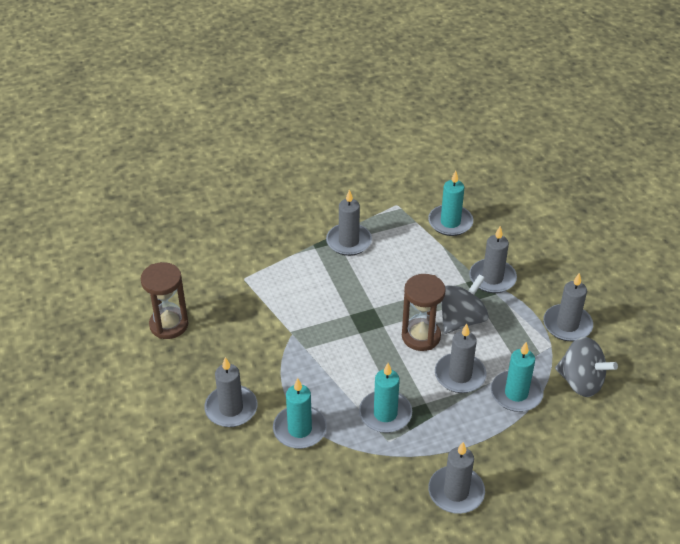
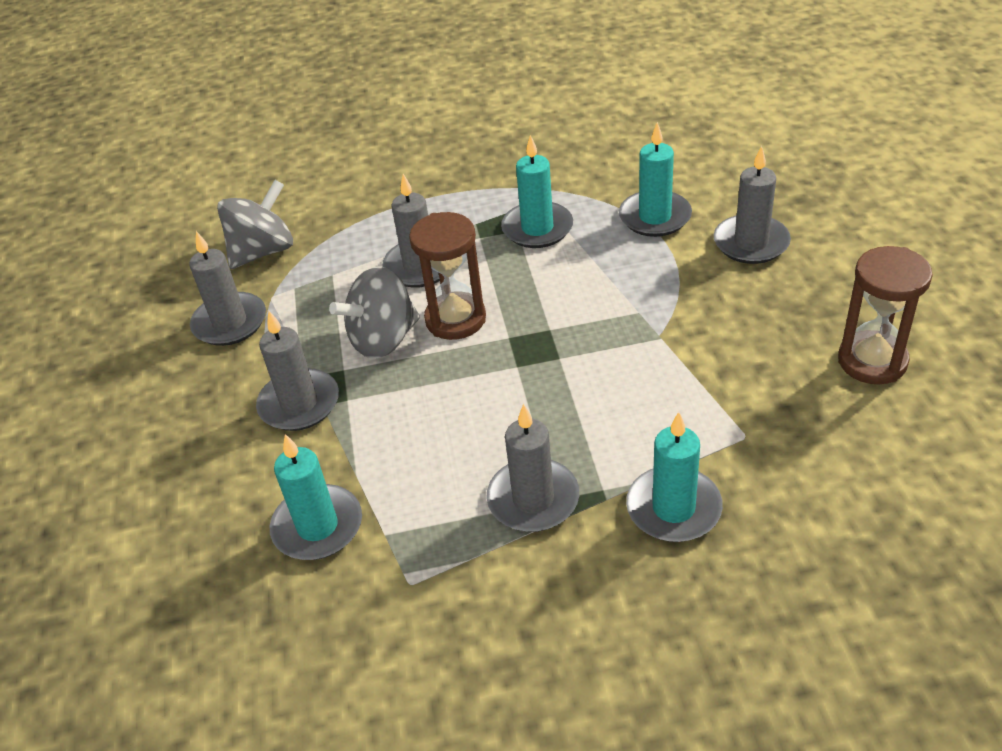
camera: 165 degrees left, 0 degrees up
(456, 492) = (476, 155): grey candle -> none
(516, 393) = (355, 243): turquoise candle -> turquoise candle (673, 508)
(581, 382) = (263, 251): grey spinning top -> grey spinning top turned 90 degrees clockwise

